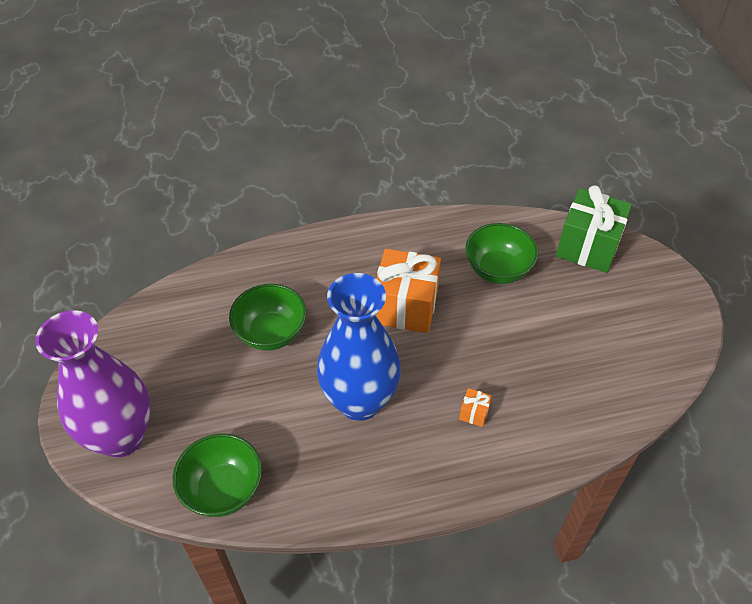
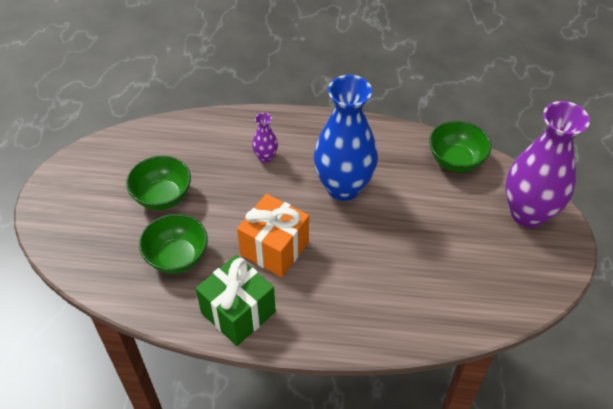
camera: 160 degrees left, 0 degrees up
(271, 333) = (397, 259): green bowl -> green bowl (162, 197)
(474, 413) = (265, 157): orange gift -> purple vase
(588, 246) = (84, 254): green gift -> green gift (238, 312)

